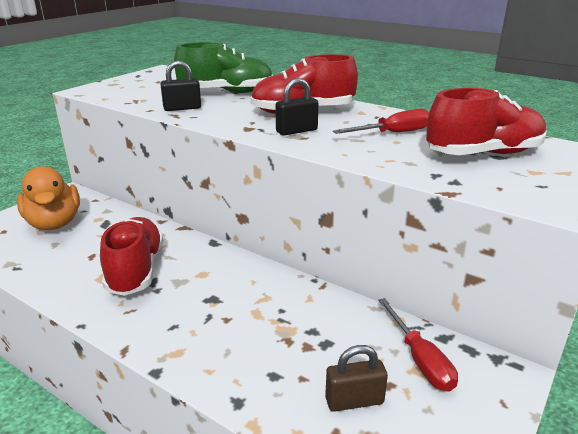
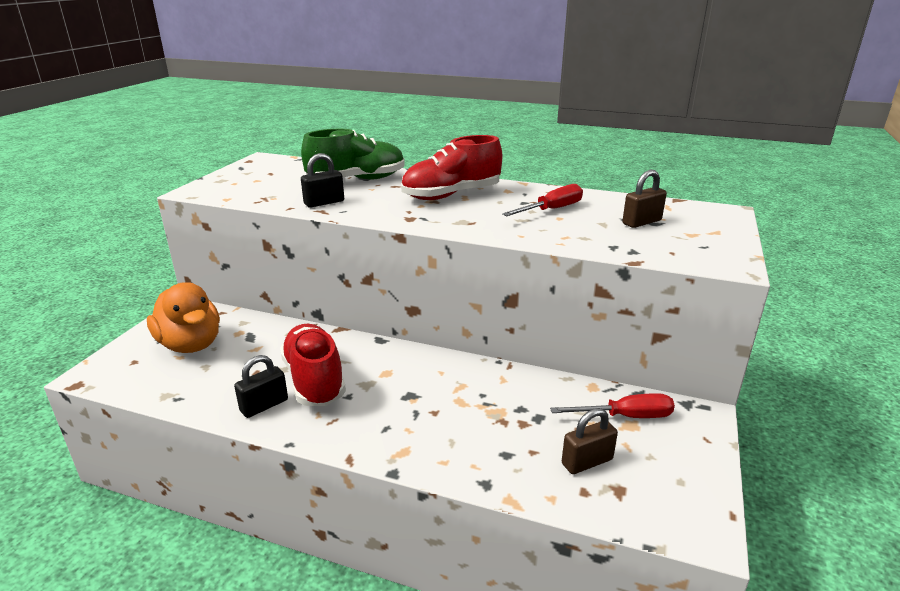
camera: 15 degrees left, 0 degrees up
(296, 131) = (460, 216): black padlock -> black padlock (264, 405)
(420, 359) = (625, 416): red screwdriver -> red screwdriver turned 60 degrees counterclockwise
(483, 154) = (641, 222): red shoe -> brown padlock

